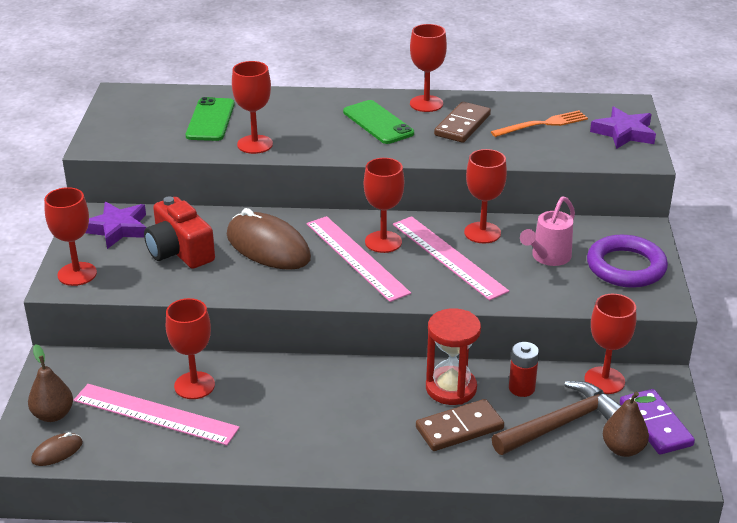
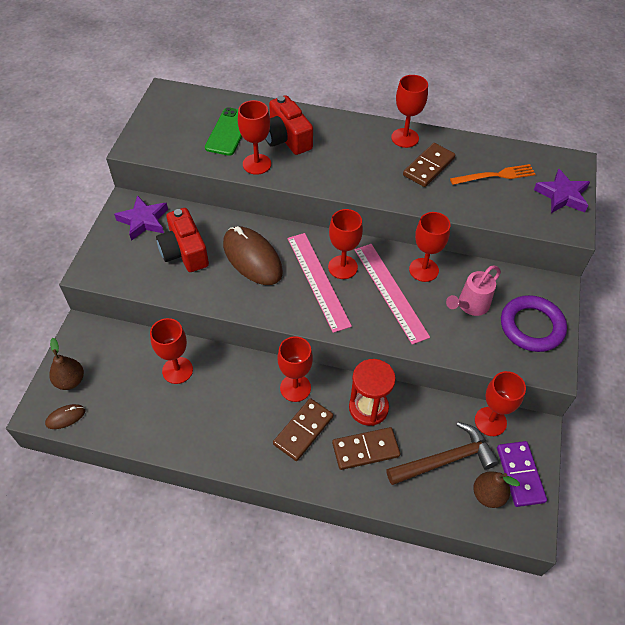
camera: 10 degrees right, 20 degrees up
(77, 274) = (103, 263): red goblet -> red goblet (295, 388)
(155, 414) = (143, 393): pink ruler -> none
(284, 118) = (286, 138): none -> red camera
(375, 421) = (303, 430): none -> brown domino
(378, 123) = (360, 154): green phone -> none
(521, 388) = (423, 418): red battery -> none

